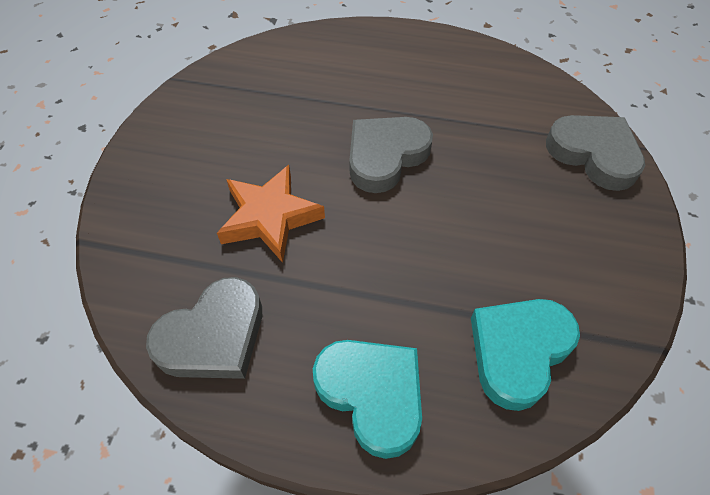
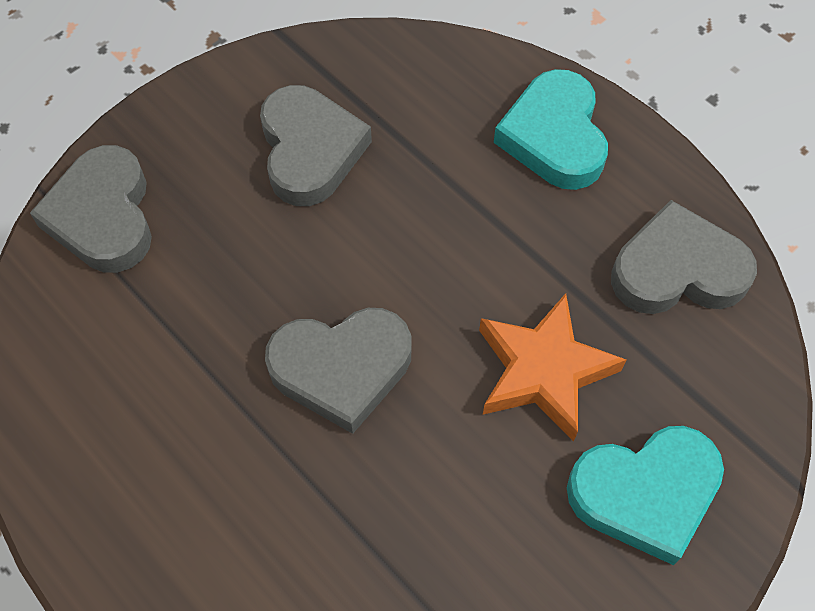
camera: 145 degrees left, 5 degrees up
(518, 351) = (397, 94): turquoise heart -> turquoise heart (645, 493)
(530, 266) = (310, 150): none -> grey heart

